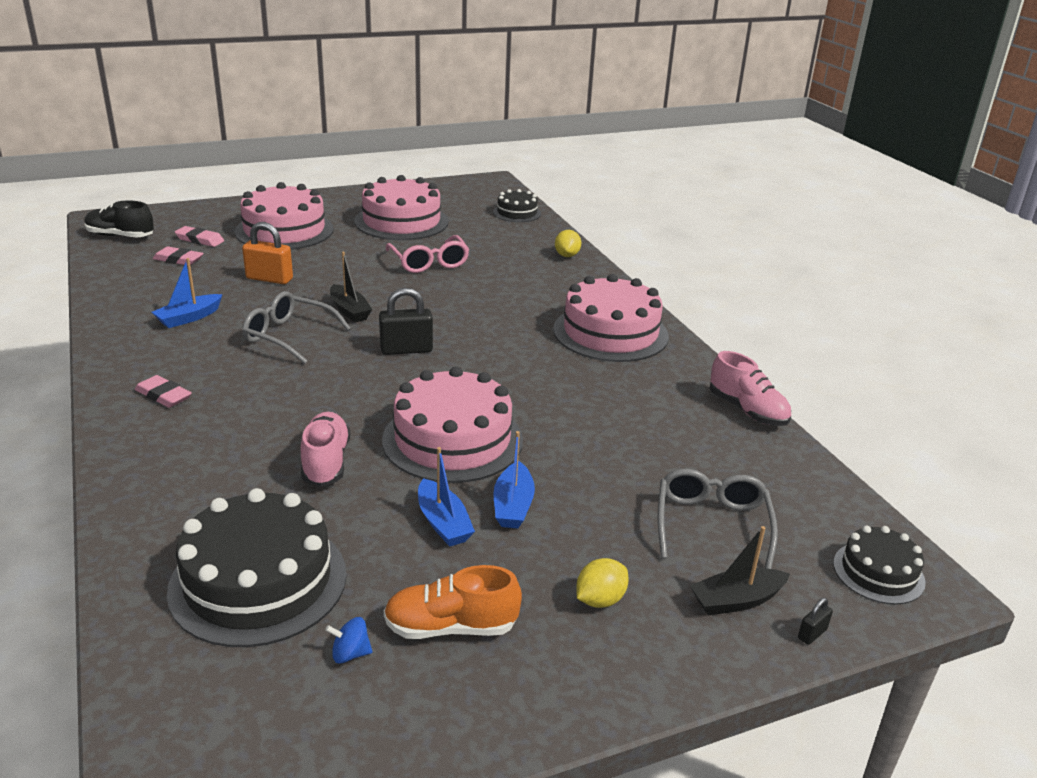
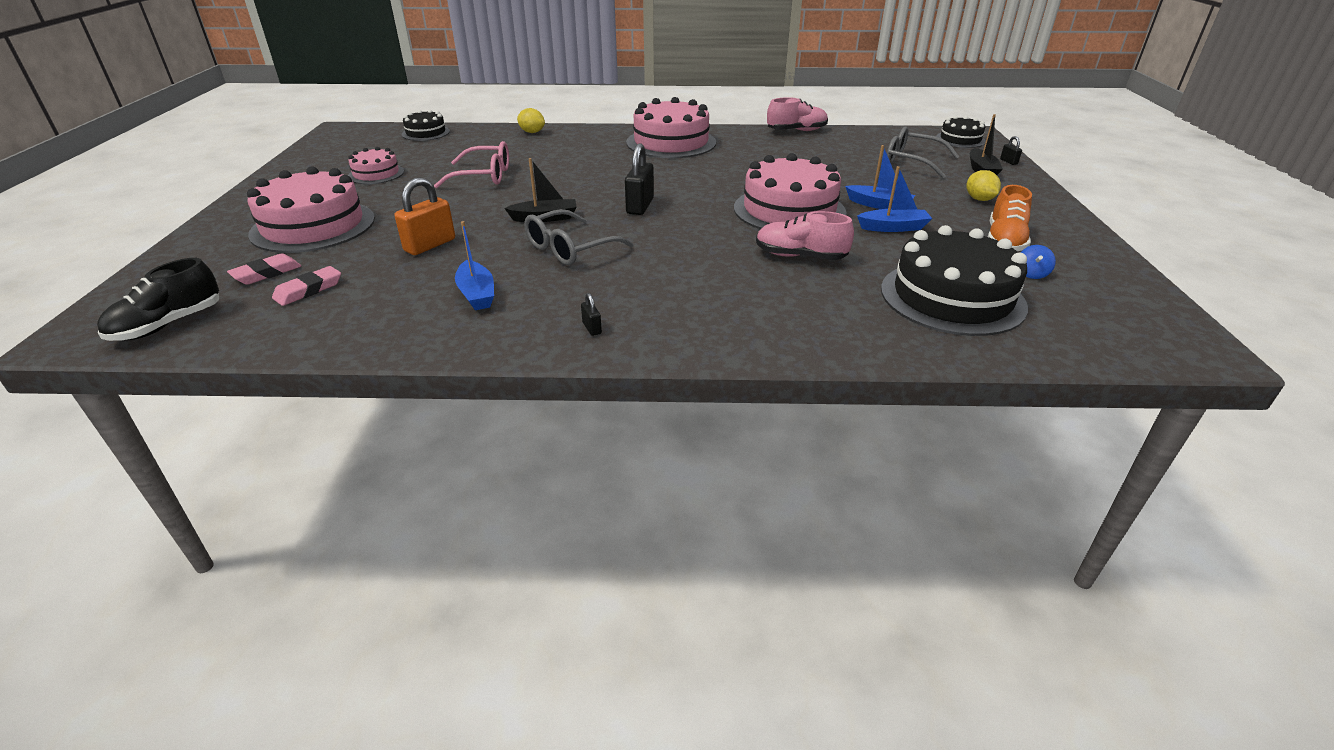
camera: 65 degrees left, 5 degrees up
(142, 377) = (592, 328): none -> black padlock
(163, 395) = (641, 318): pink eraser -> none
(401, 221) = (376, 174): pink cake -> pink cake, size x0.54

